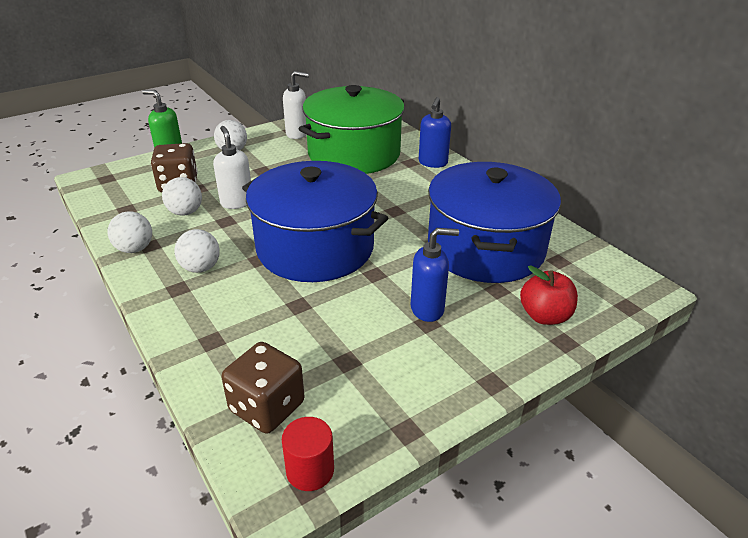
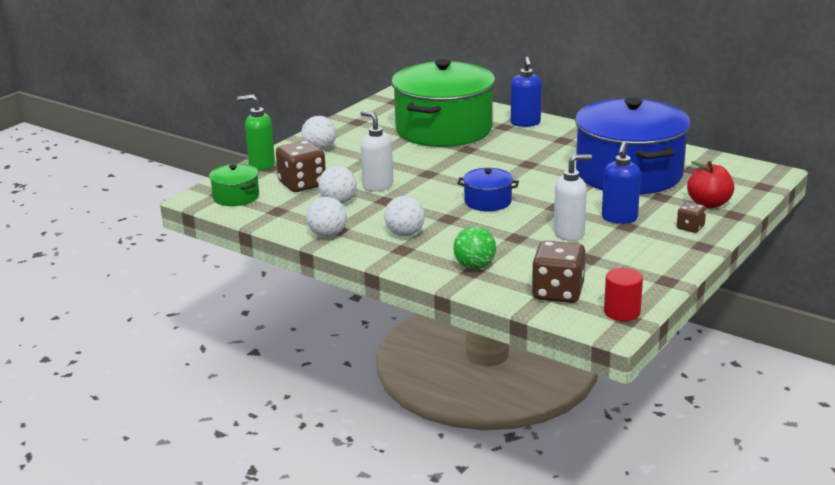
camera: 20 degrees left, 10 degrees down
(113, 185) = (236, 197): none -> green pot
(220, 334) = (474, 266): none -> green ball
(297, 134) = (368, 123): white soap dispenser -> white soap dispenser (569, 234)
(315, 248) = (488, 201): blue pot -> blue pot, size x0.43
(427, 309) = (619, 218): blue soap dispenser -> blue soap dispenser turned 135 degrees clockwise
(498, 347) = (690, 227): none -> brown dice

